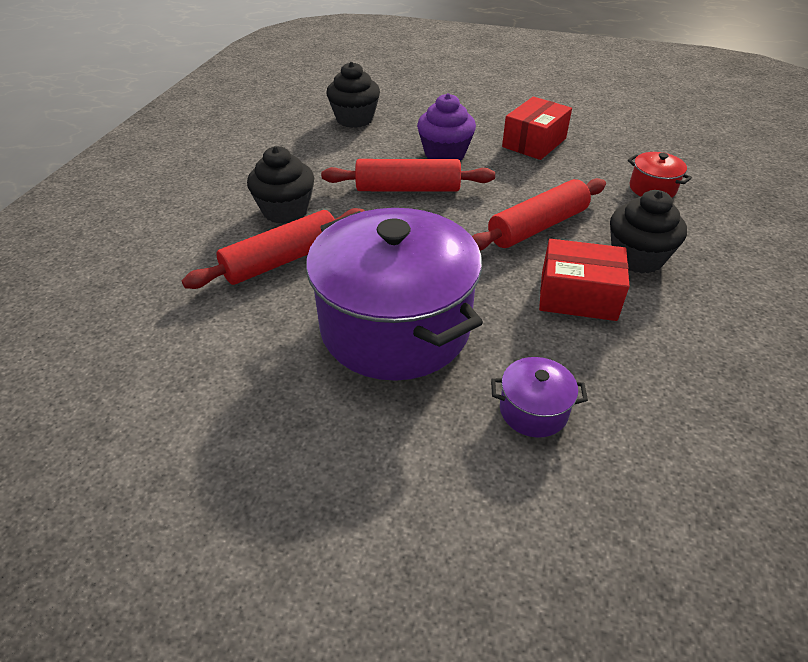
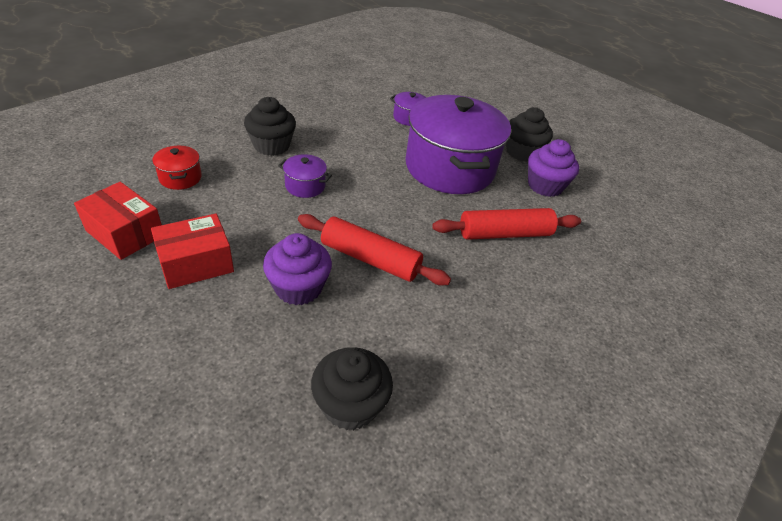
camera: 160 degrees left, 0 degrees up
(235, 359) = (545, 186): none -> purple cupcake
(286, 210) = (490, 280): black cupcake -> black cupcake (522, 152)
(538, 227) = (305, 186): red rolling pin -> purple pot
(578, 296) = (334, 143): red box -> red box (125, 233)

